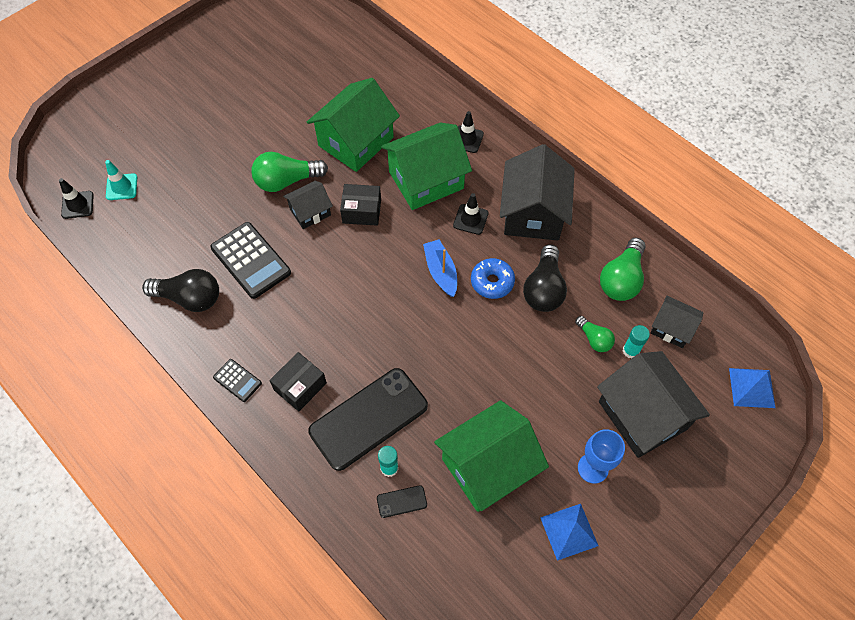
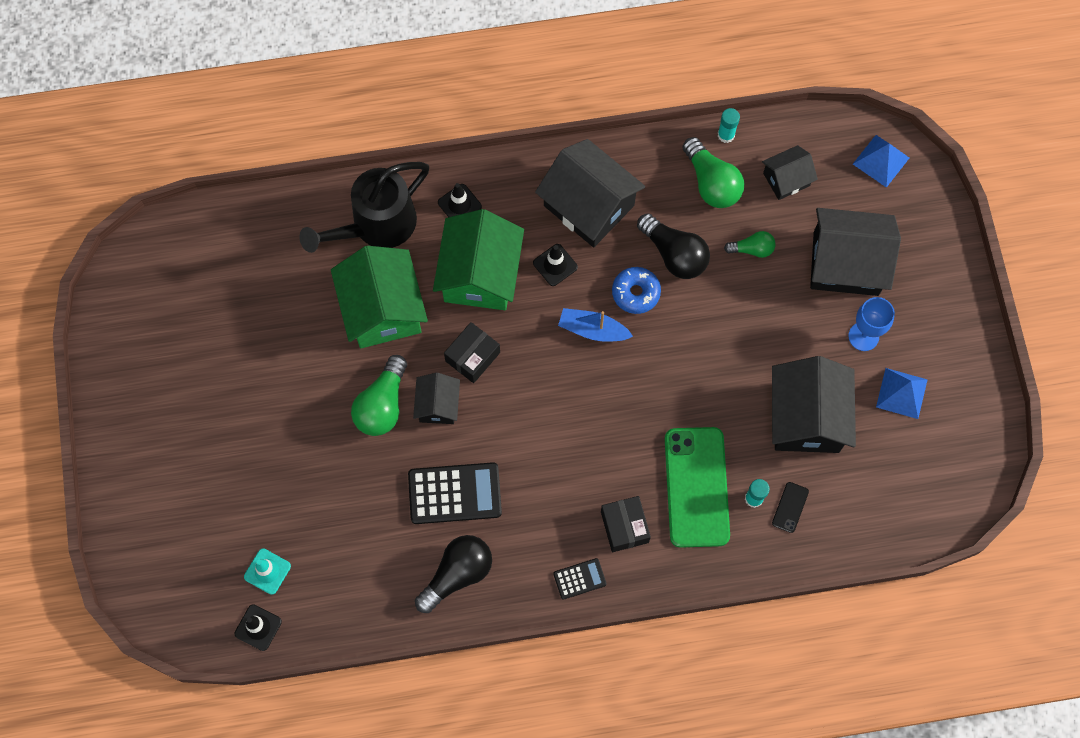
camera: 55 degrees left, 10 degrees up
(369, 419) = (697, 487): black phone -> green phone
(411, 104) = (375, 226): none -> black watering can
(488, 466) = (806, 417): green house -> black house
(630, 351) = (783, 228): turquoise glue stick -> turquoise glue stick (726, 135)

